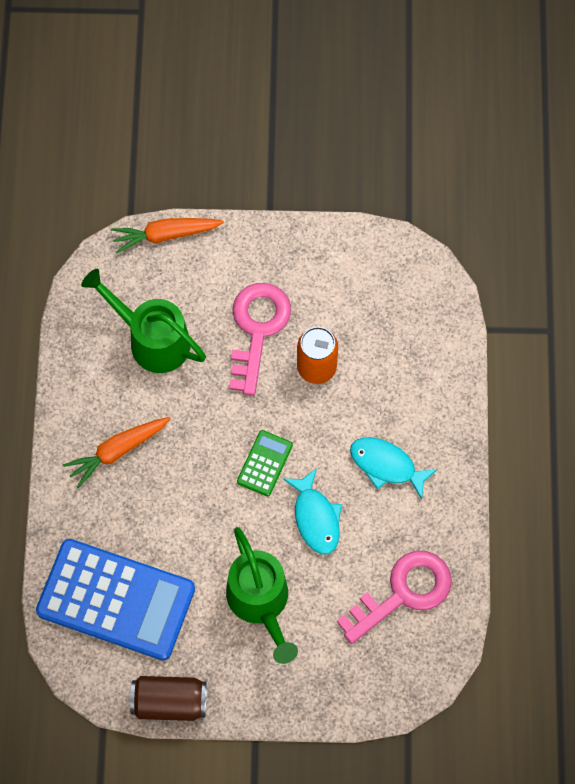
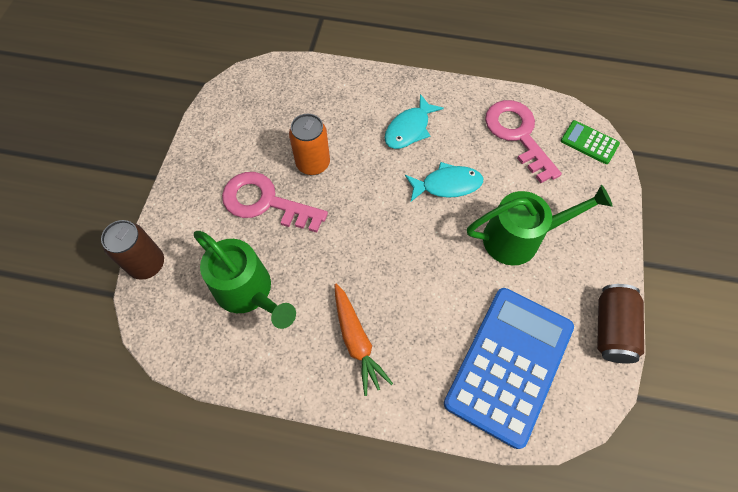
camera: 80 degrees left, 5 degrees down
(151, 339) = (249, 292): green watering can -> green watering can turned 90 degrees counterclockwise
(165, 235) = (147, 264): orange carrot -> brown can
(264, 463) = (392, 215): green calculator -> green calculator (589, 142)

